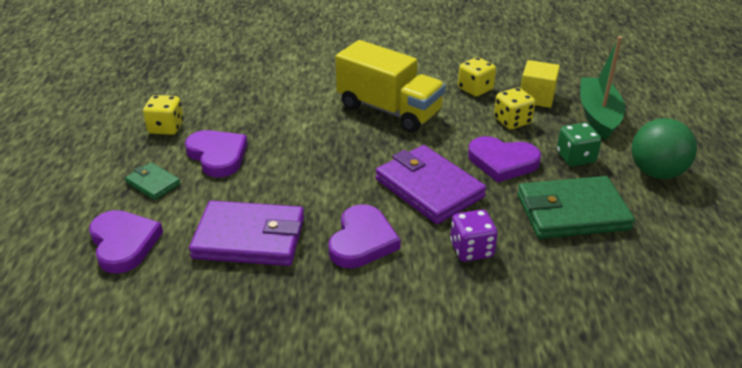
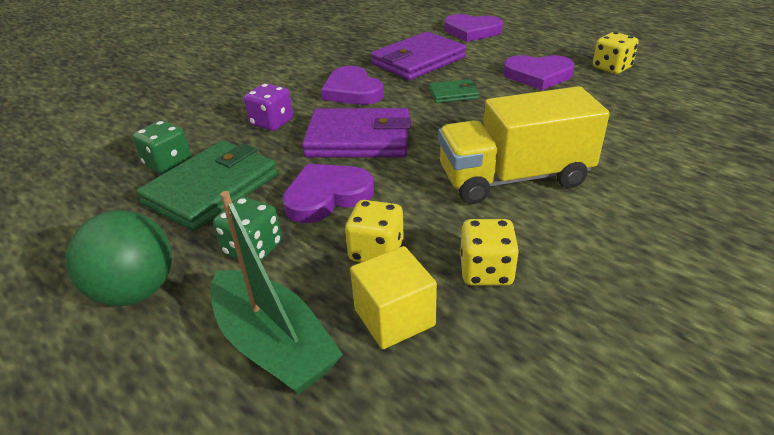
camera: 135 degrees right, 0 degrees up
(153, 183) = (528, 49): green wallet -> green wallet (453, 94)
(592, 259) = (168, 164): none -> green dice

